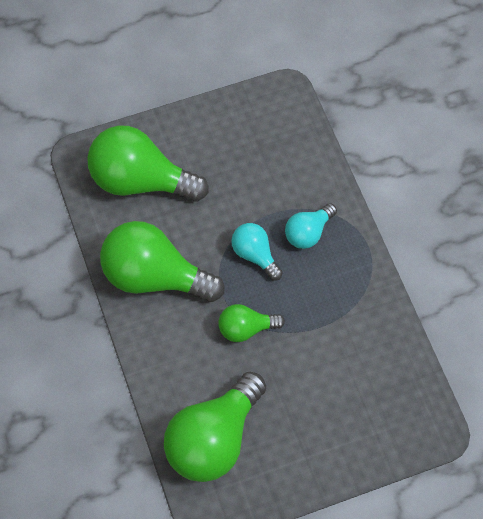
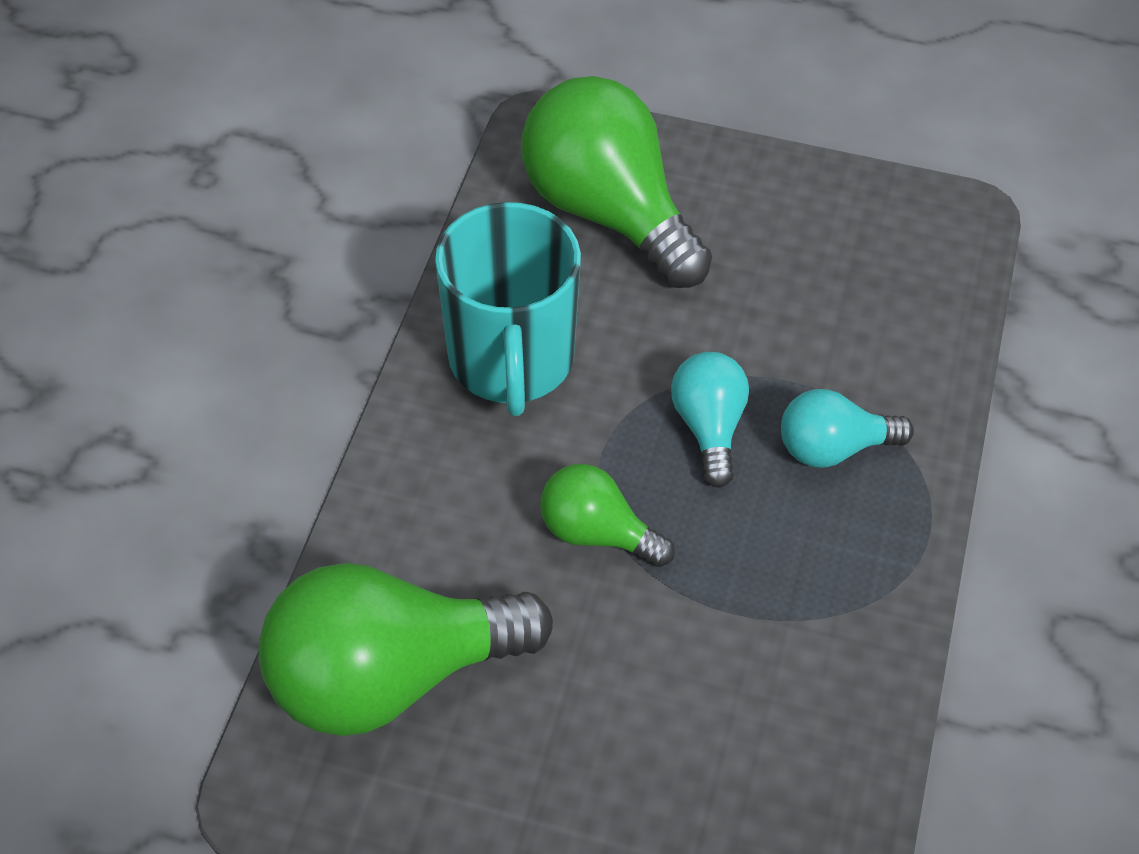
camera: 35 degrees right, 10 degrees down
(155, 276) = (511, 361): green light bulb -> turquoise mug

